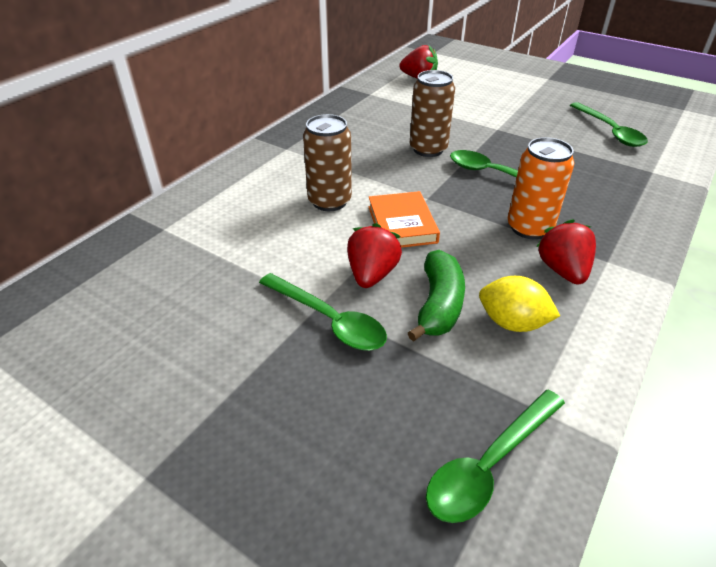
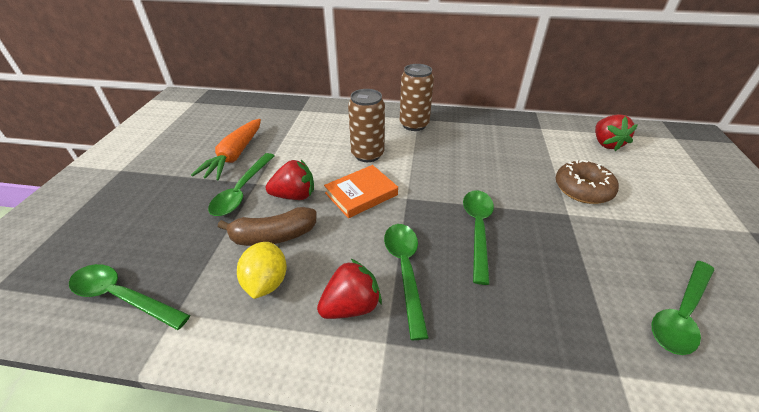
camera: 65 degrees right, 0 degrees up
(231, 316) = (235, 155): none -> orange carrot
(428, 149) = (482, 180): brown can -> brown can (414, 125)
(439, 305) = (273, 236): green banana -> brown banana
(471, 111) = (582, 189): none -> brown donut
(529, 228) = (405, 270): orange can -> green spoon

